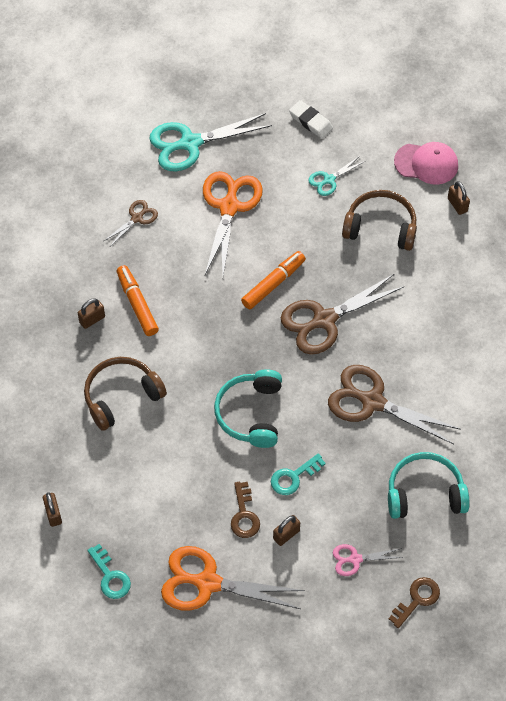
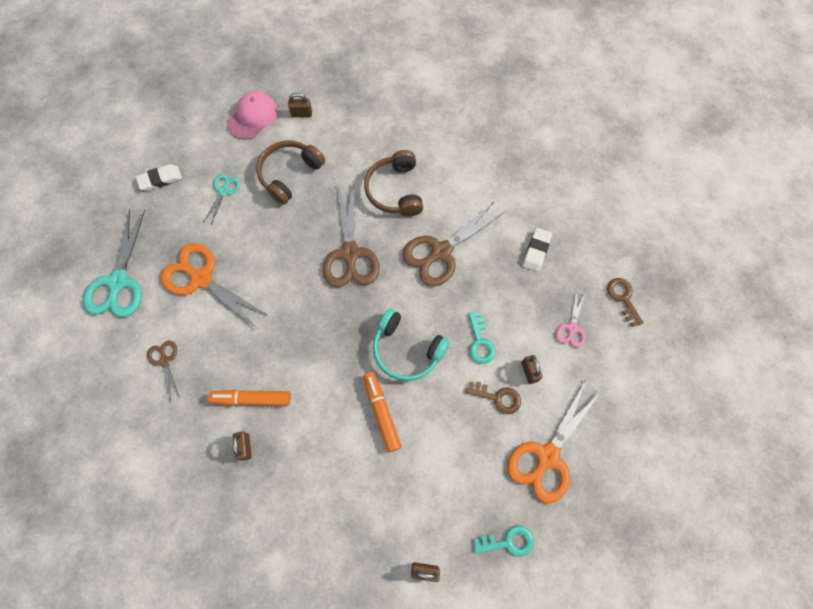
camera: 65 degrees left, 10 degrees up
(121, 396) = (336, 453): brown headphones -> brown headphones (395, 190)
(273, 283) = (295, 277): orange marker -> orange marker (381, 412)
(329, 180) = (223, 191): turquoise scissors -> turquoise scissors turned 150 degrees counterclockwise
(425, 493) = (536, 251): turquoise headphones -> white eraser

